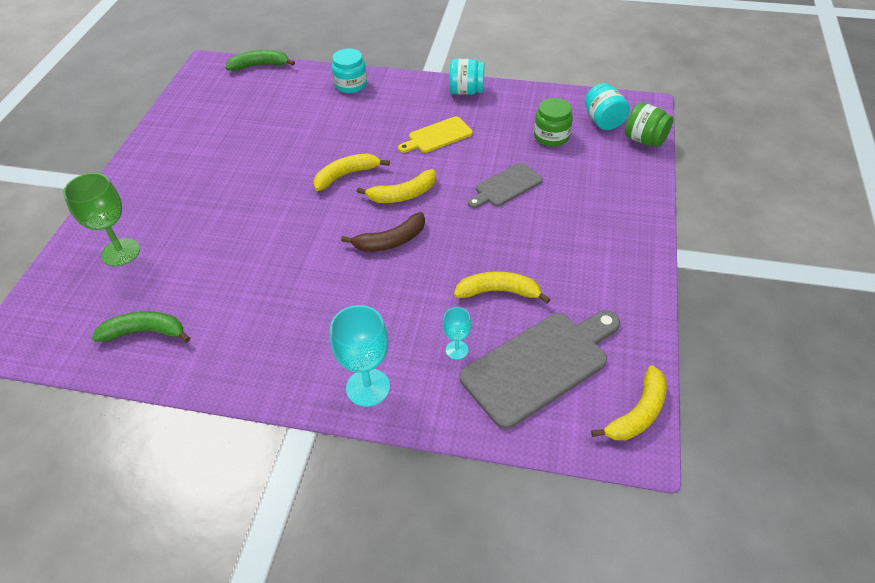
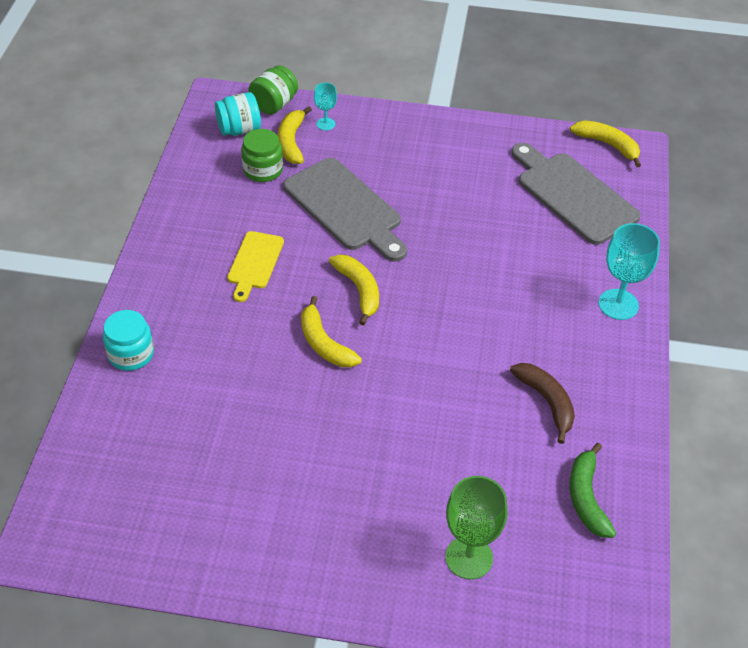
camera: 95 degrees left, 0 degrees up
(260, 66) = (57, 472): green banana -> none
(390, 241) = (432, 297): brown banana -> brown banana (546, 402)
(437, 136) = (254, 263): yellow cutting board -> yellow cutting board turned 45 degrees clockwise
(457, 350) = (566, 246): turquoise goblet -> turquoise goblet (325, 124)
(466, 91) = (165, 237): turquoise jar -> none
(498, 292) = (494, 217): yellow banana -> yellow banana (291, 142)
(506, 186) = (345, 208): grey cutting board -> grey cutting board, size x1.75

